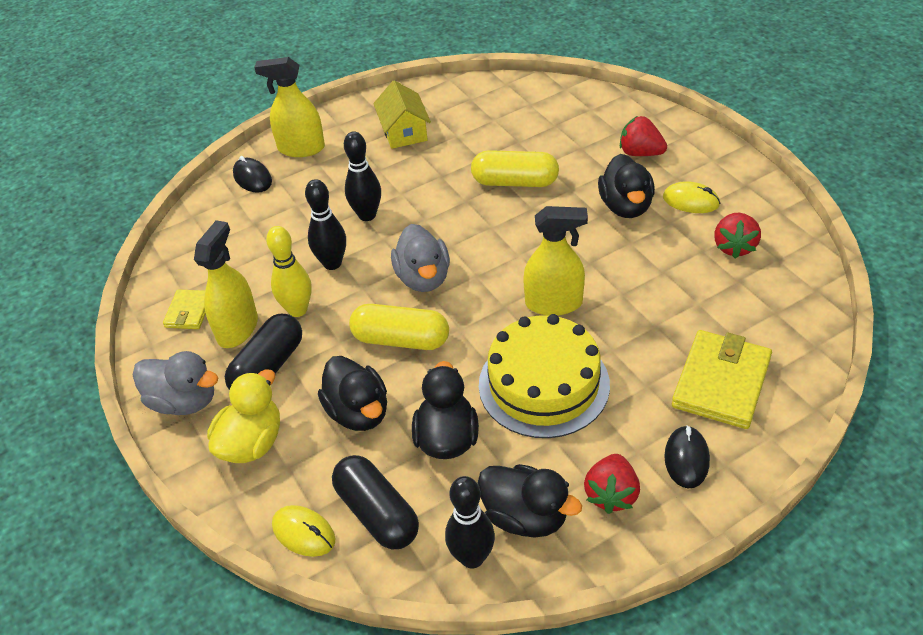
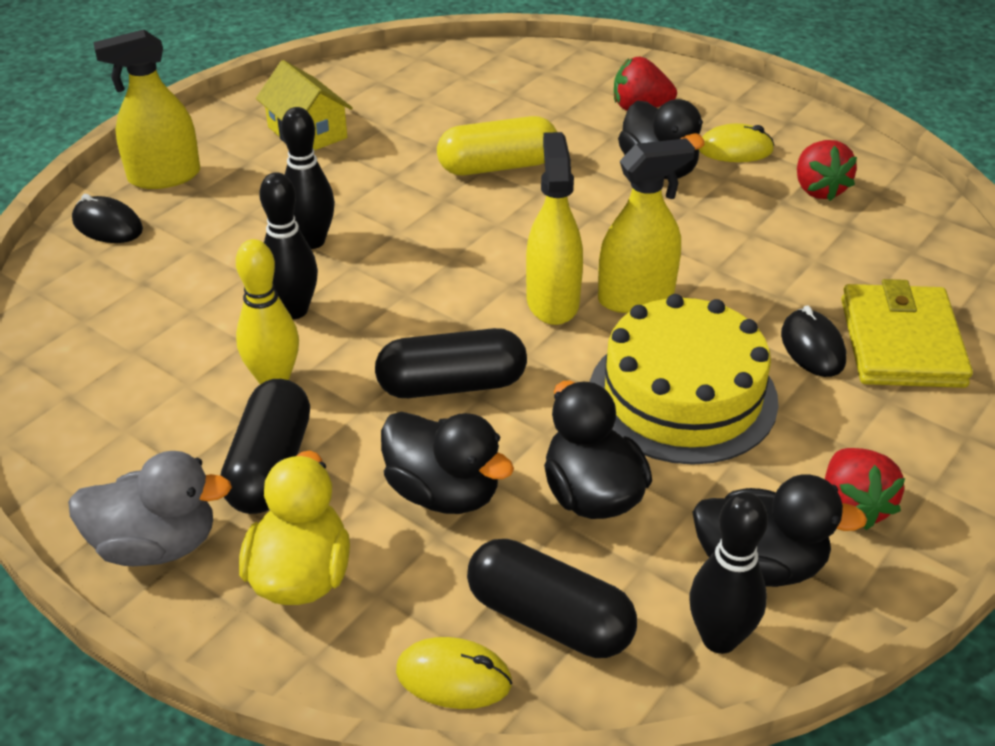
camera: 25 degrees left, 5 degrees down
(189, 312) = (98, 419): yellow wallet -> none
(237, 329) = (191, 425): yellow spray bottle -> yellow spray bottle (552, 301)
(401, 339) = (452, 385): yellow capsule -> black capsule
(423, 278) = (439, 302): grey duck -> none
(686, 459) = (917, 440): black mouse -> black mouse (812, 347)

